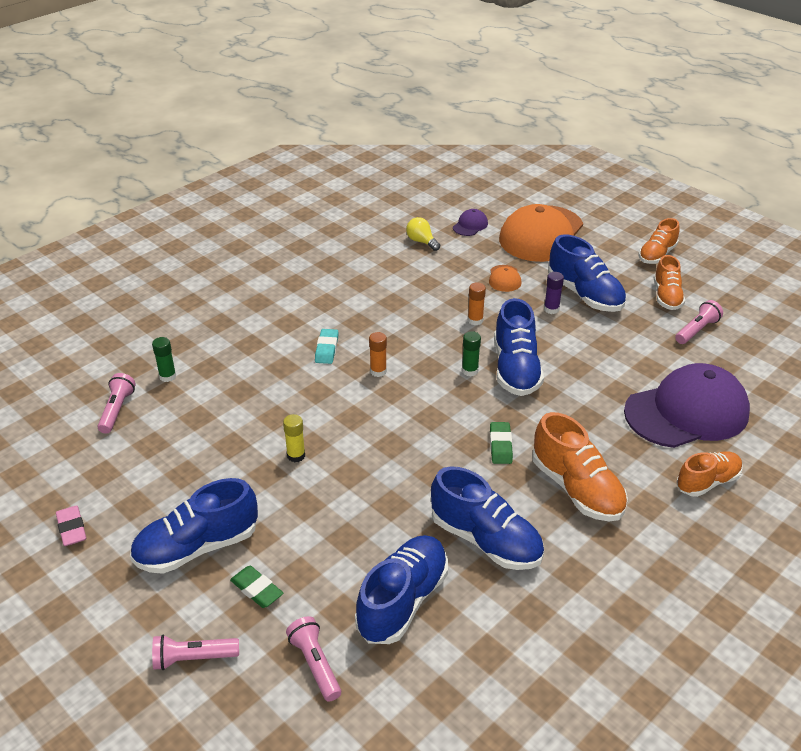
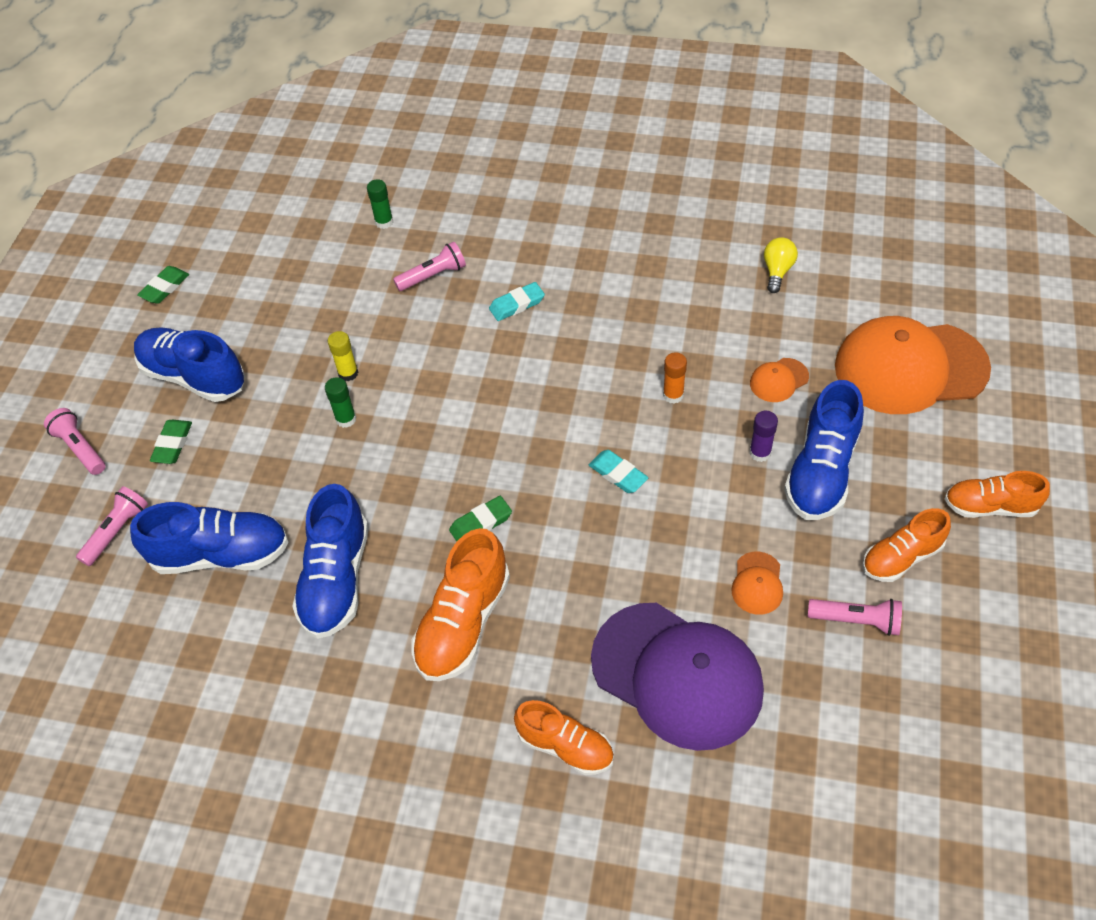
camera: 60 degrees right, 15 degrees up
(72, 529) = (165, 288): pink eraser -> green eraser
(117, 410) = (316, 220): pink flashlight -> pink flashlight (433, 276)
(378, 371) = (516, 363): orange glue stick -> none
(470, 225) = (856, 294): purple cap -> none
(470, 371) = (580, 436): green glue stick -> green glue stick (346, 419)
(515, 369) = (618, 474): blue shoe -> turquoise eraser
(644, 353) = (757, 583): none -> orange cap

